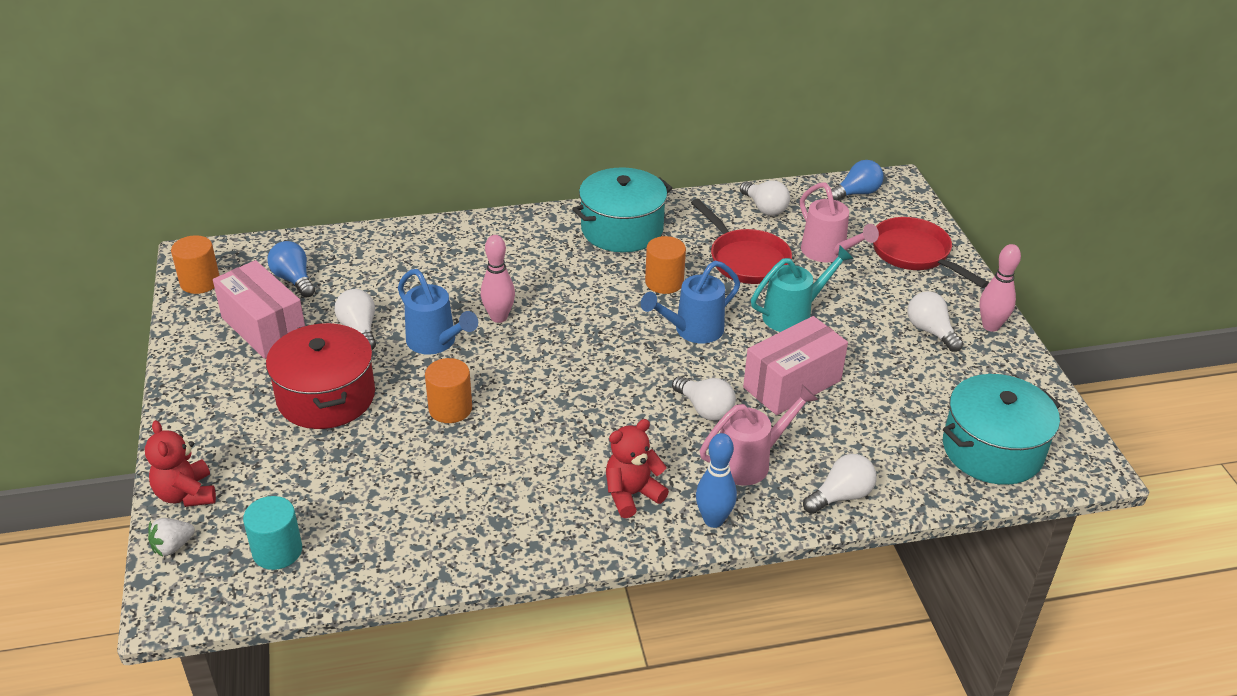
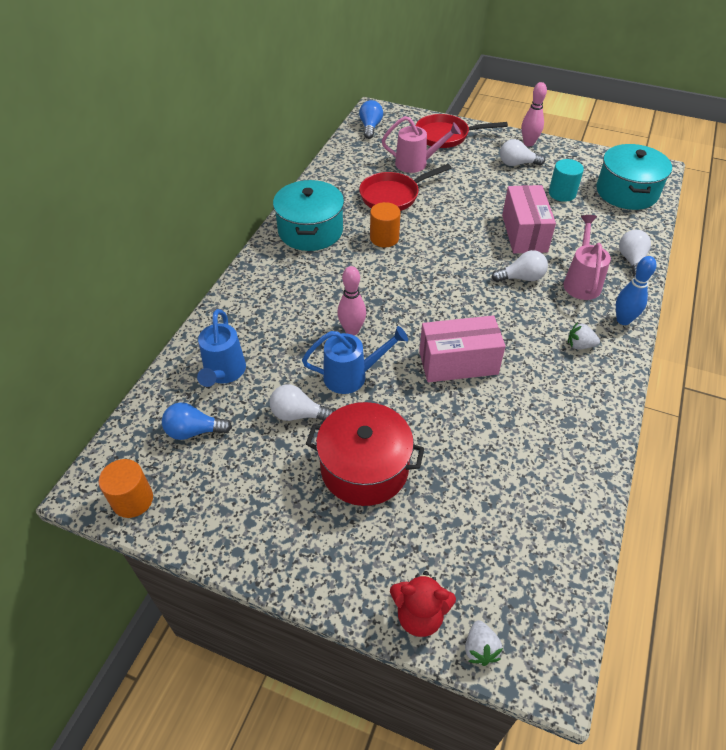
camera: 55 degrees left, 10 degrees up
(264, 328) = (241, 476): pink box -> pink box (458, 363)
(277, 551) = (527, 570): turquoise cylinder -> turquoise cylinder (562, 193)
(450, 409) = (433, 399): orange cylinder -> none
(632, 494) = (580, 345): red teddy bear -> white strawberry
(693, 330) = (443, 248): blue watering can -> blue watering can (224, 372)
(745, 260) = (393, 196): red pan -> red pan turned 150 degrees clockwise
(764, 208) = (349, 165): white light bulb -> none
(793, 315) = (462, 203): turquoise watering can -> none

